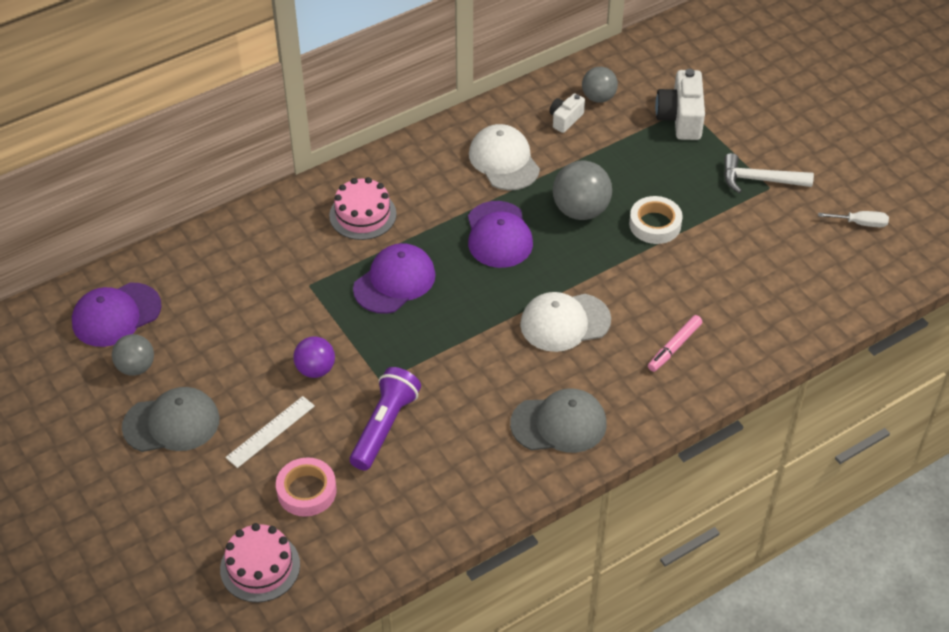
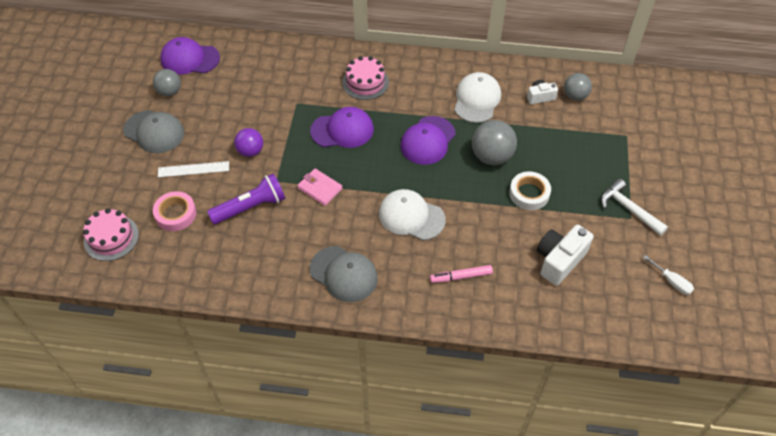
camera: 40 degrees right, 5 degrees up
(438, 357) = (320, 188): none -> pink wallet
(680, 118) = (615, 139): white camera -> white camera (559, 260)

